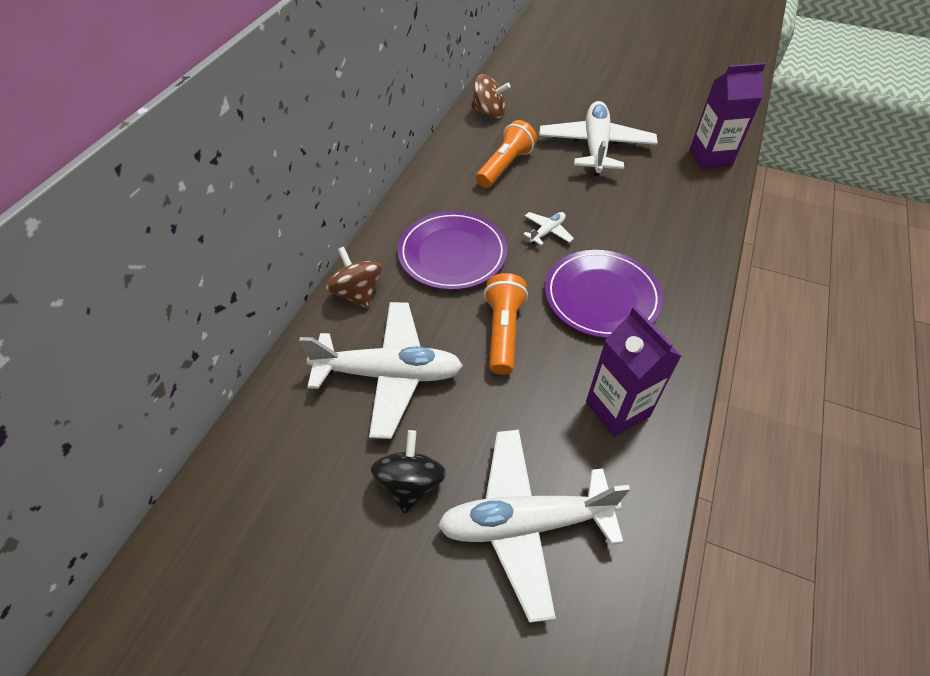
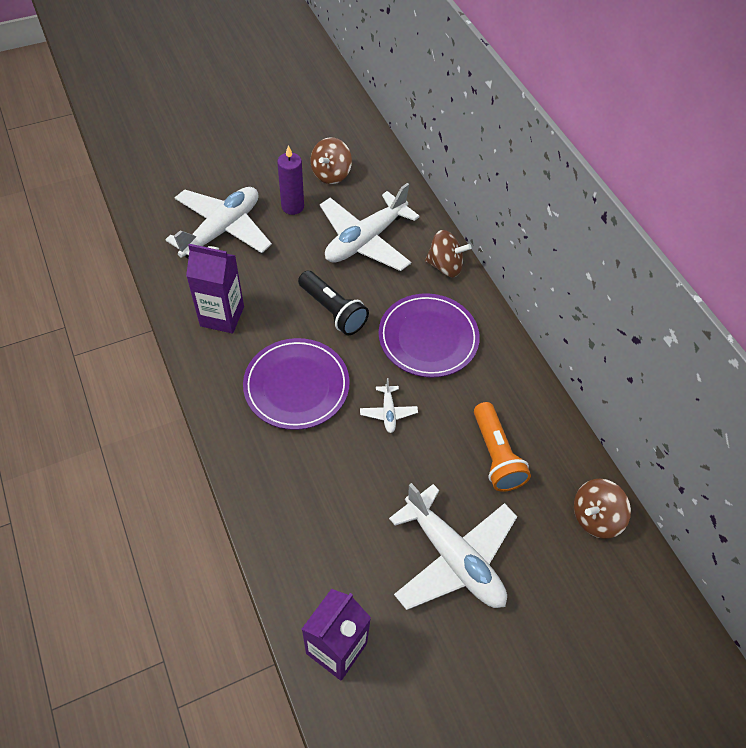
camera: 130 degrees right, 5 degrees up
(313, 492) = (331, 174): none -> brown spinning top
(410, 483) = (292, 207): black spinning top -> purple candle
(503, 332) = (333, 311): orange flashlight -> black flashlight

